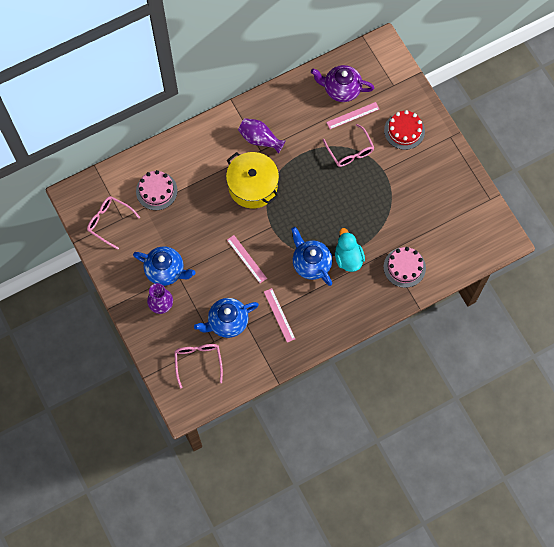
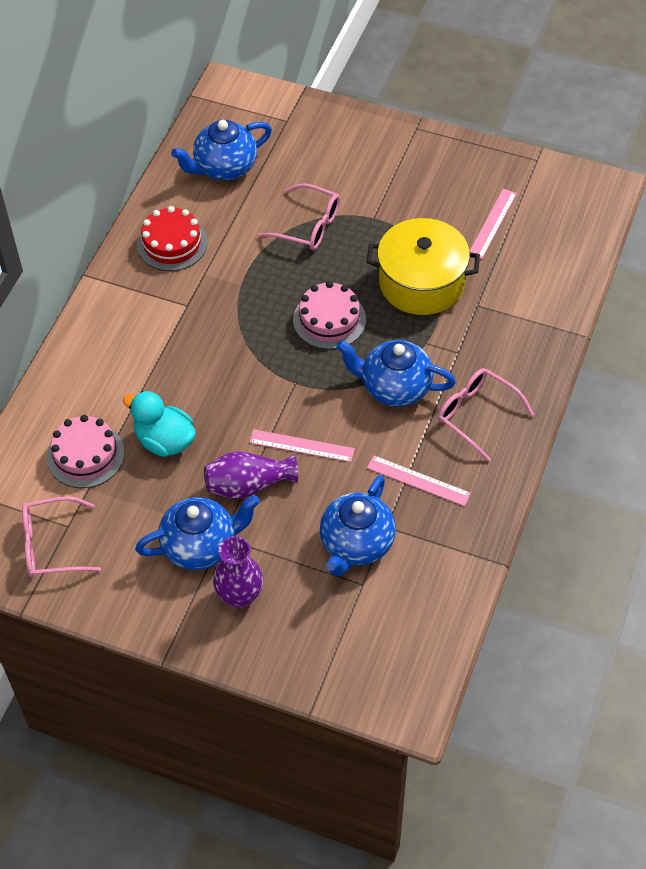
camera: 40 degrees left, 15 degrees down
(198, 361) = (368, 627): pink glasses -> pink glasses (476, 414)
(253, 186) = (219, 353): yellow pot -> yellow pot (421, 282)
(260, 139) = (172, 293): purple vase -> purple vase (248, 485)
(341, 89) = (224, 167): purple teapot -> blue teapot
(348, 258) = (436, 346): turquoise duck -> turquoise duck (164, 441)
(352, 115) = (269, 185): pink ruler -> pink ruler (492, 223)
(404, 131) = (353, 159): red cake -> red cake (172, 243)
(404, 267) = (518, 305): pink cake -> pink cake (329, 319)

